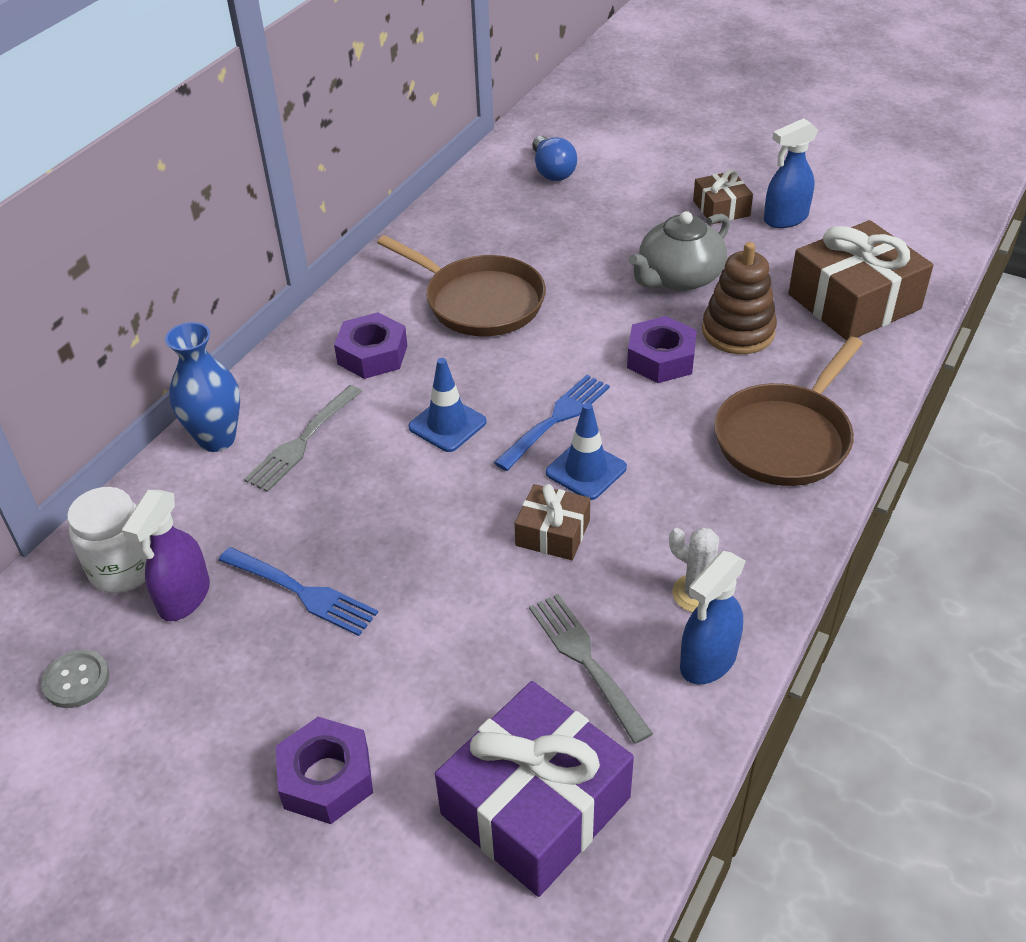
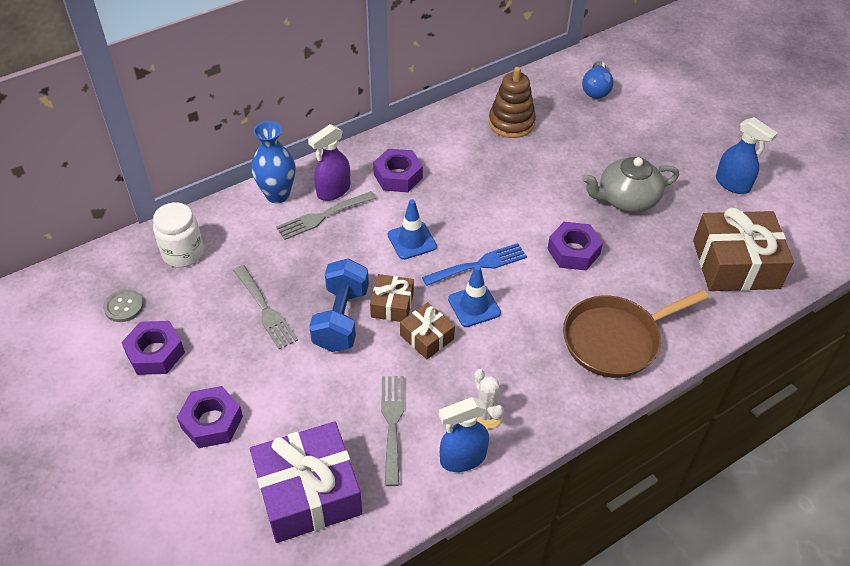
camera: 25 degrees right, 5 degrees up
(172, 723) = (155, 353): none -> purple nut
(184, 598) = (203, 284): purple spray bottle -> purple spray bottle (333, 191)
(301, 592) = (265, 309): blue fork -> grey fork
(420, 559) = (341, 319): none -> blue dumbbell
(479, 302) = (485, 166): brown pan -> none
(721, 208) = (692, 159): brown gift -> brown gift (392, 305)
(738, 332) = (638, 253): brown stacking toy -> brown stacking toy (511, 123)
(785, 219) = (733, 184): blue spray bottle -> blue spray bottle turned 135 degrees counterclockwise

